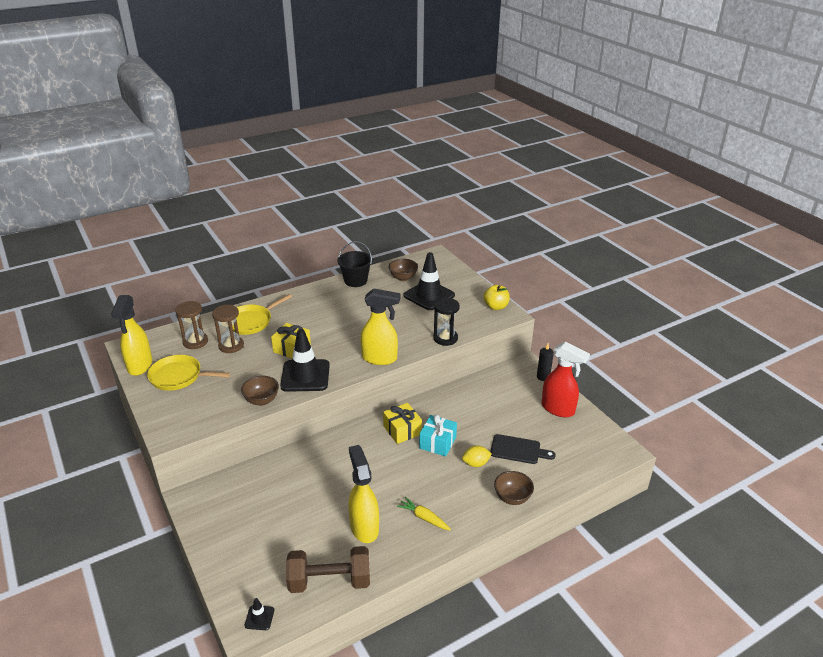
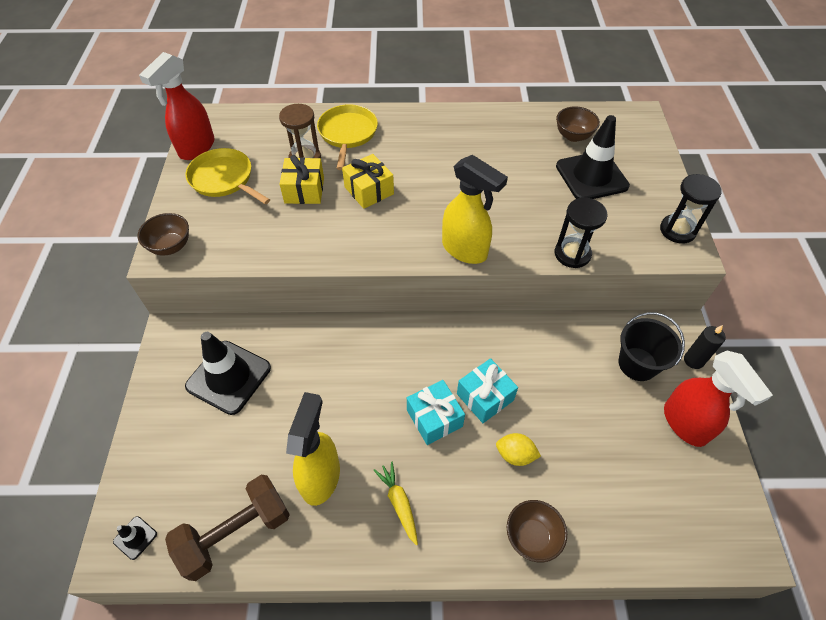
camera: 30 degrees right, 20 degrees up
(140, 366) = (196, 148): yellow spray bottle -> red spray bottle
(195, 342) = (272, 138): brown hourglass -> none
(250, 322) = (347, 133): yellow pan -> yellow pan turned 105 degrees clockwise
(262, 400) = (287, 251): brown bowl -> brown bowl (171, 246)
(305, 376) = (358, 237): black traffic cone -> black traffic cone (229, 377)
(329, 581) = (236, 533): brown dumbbell -> brown dumbbell turned 60 degrees counterclockwise
(355, 281) = (508, 119): black bucket -> black bucket (637, 364)
(402, 430) = (452, 356): yellow gift -> yellow gift (304, 190)
(414, 466) = (434, 418): none -> turquoise gift
(496, 307) = (677, 230): yellow apple -> black hourglass
(518, 450) = (586, 463): black cutting board -> none

